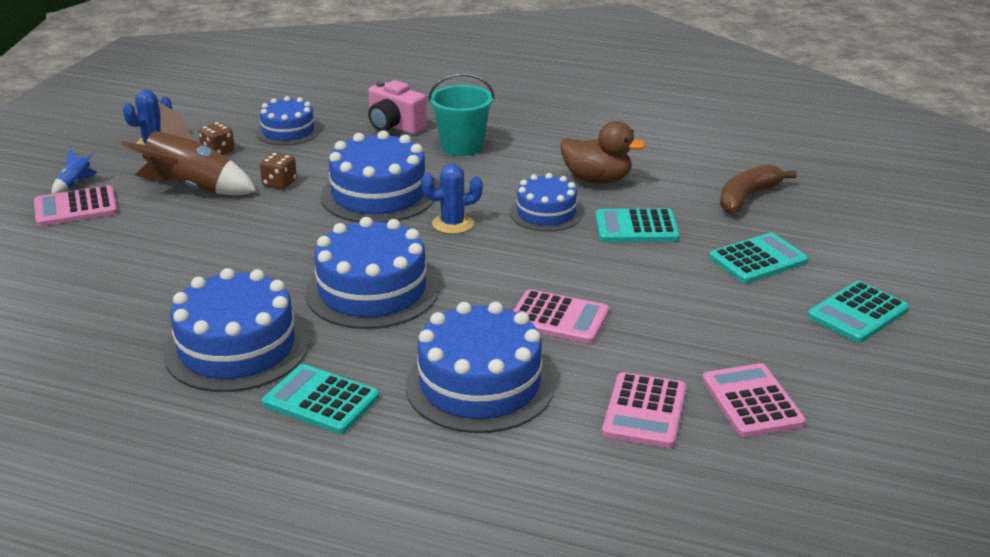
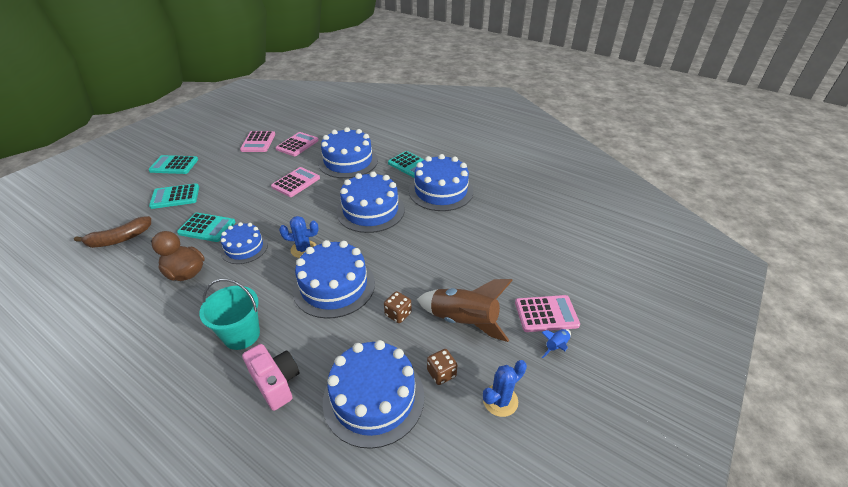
camera: 165 degrees left, 10 degrees up
(288, 131) = (373, 397): blue cake -> blue cake, size x1.64
(558, 318) = (296, 182): pink calculator -> pink calculator turned 90 degrees clockwise
(857, 313) = (174, 165): turquoise calculator -> turquoise calculator turned 150 degrees counterclockwise

